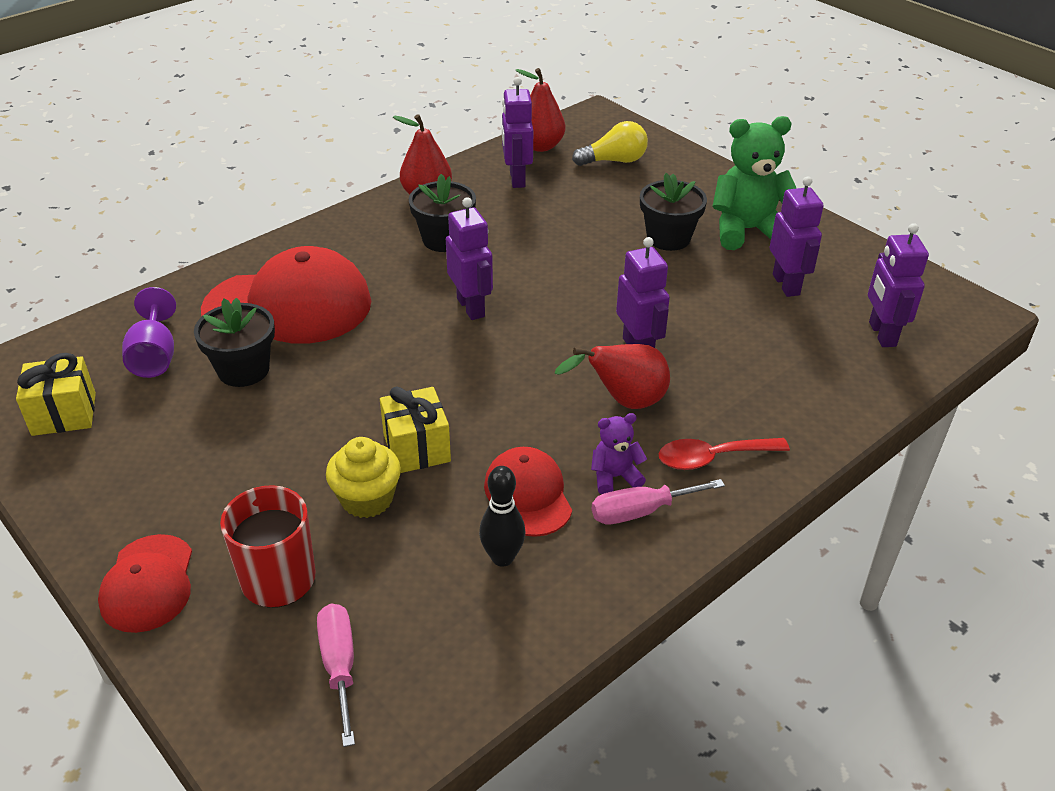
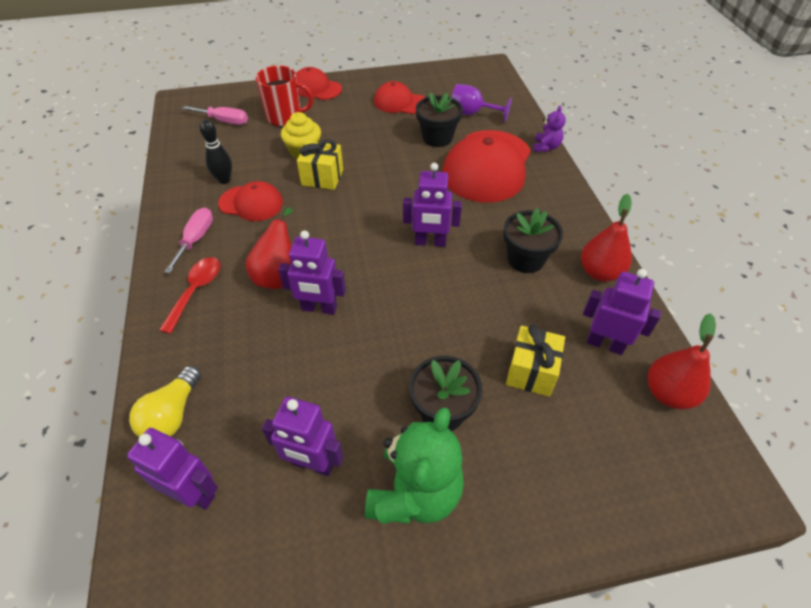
camera: 120 degrees right, 10 degrees up
(64, 414) = (445, 83): yellow gift -> yellow gift (531, 371)
(154, 446) = (400, 102): none -> red cap
(614, 161) = (612, 446): yellow light bulb -> yellow light bulb (172, 414)
(615, 477) = (228, 241): purple teddy bear -> purple teddy bear (546, 147)

